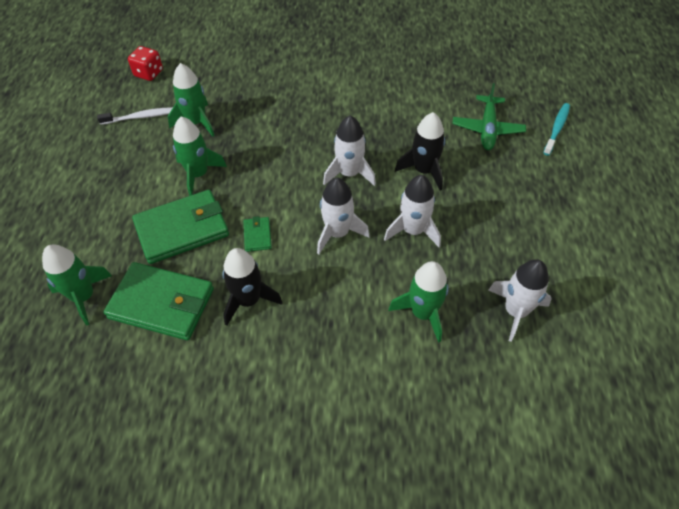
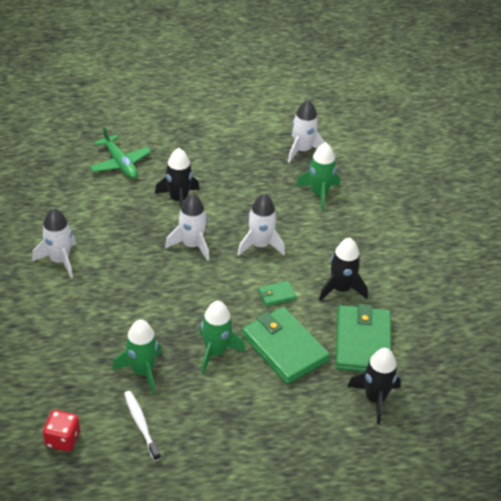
camera: 105 degrees left, 10 degrees down
(84, 297) = (375, 398): green rocket -> black rocket
(413, 230) = (245, 202): white rocket -> white rocket (60, 260)
(487, 129) = (120, 163): green plane -> green plane turned 60 degrees clockwise
(556, 129) = (114, 125): turquoise toothbrush -> none

